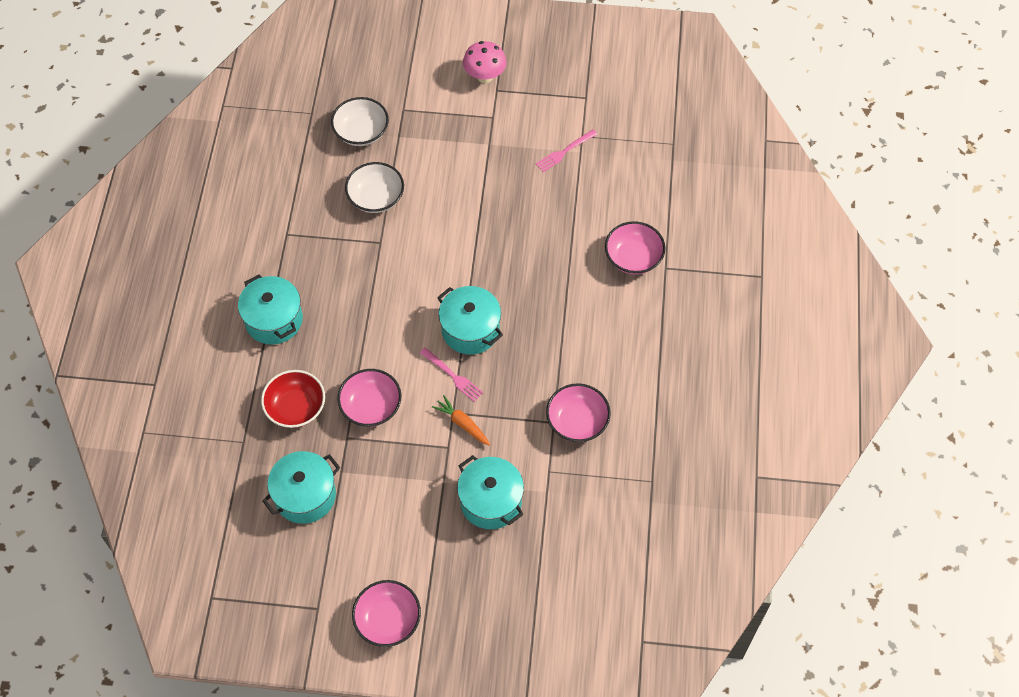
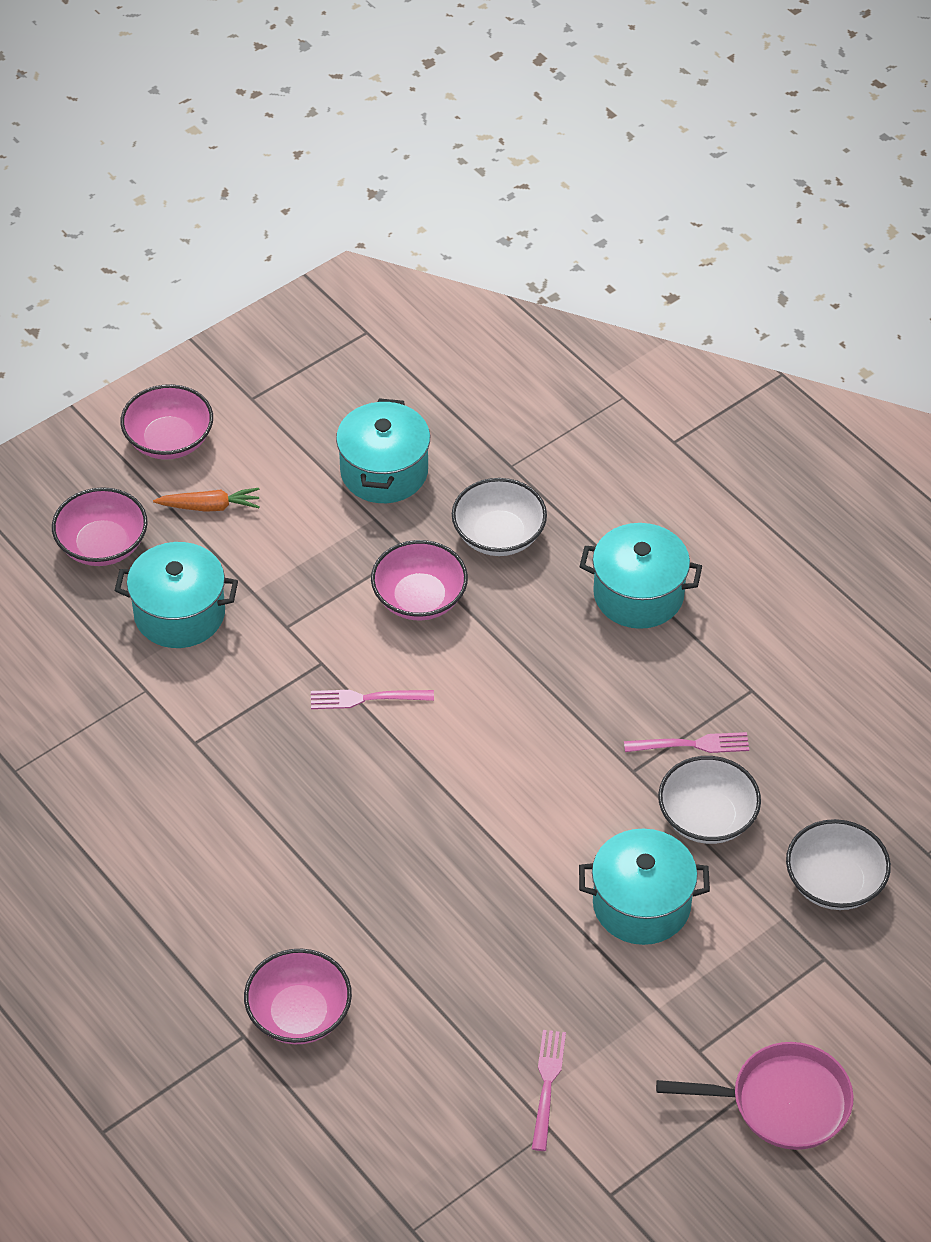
camera: 135 degrees right, 10 degrees down
(296, 408) = (498, 535): red bowl -> white bowl
(341, 232) = (693, 744): none -> pink fork
(462, 424) = (297, 661): orange carrot -> orange carrot (210, 506)
(470, 330) = (405, 762): turquoise pot -> turquoise pot (641, 904)
(485, 76) = (782, 1102): pink mushroom -> pink pan
(577, 421) = (167, 764): pink bowl -> pink bowl (102, 545)

